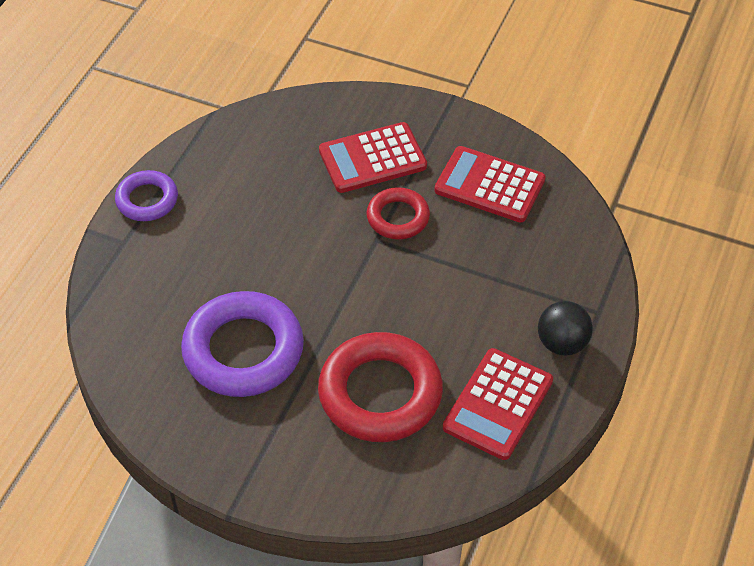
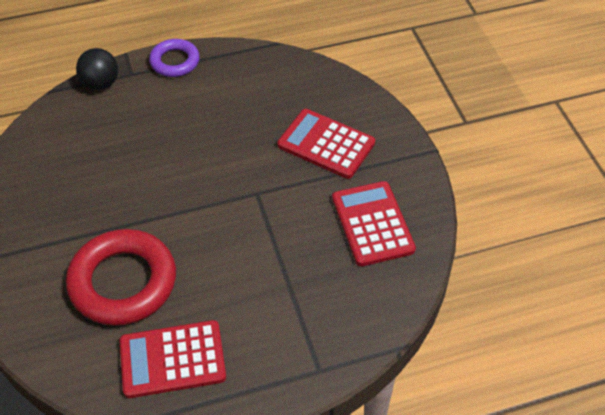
camera: 50 degrees right, 0 degrees up
(243, 350) = (96, 186): purple ring -> none
(398, 217) = (288, 191): red ring -> none
(562, 343) = (266, 365): black ball -> black ball (101, 83)

